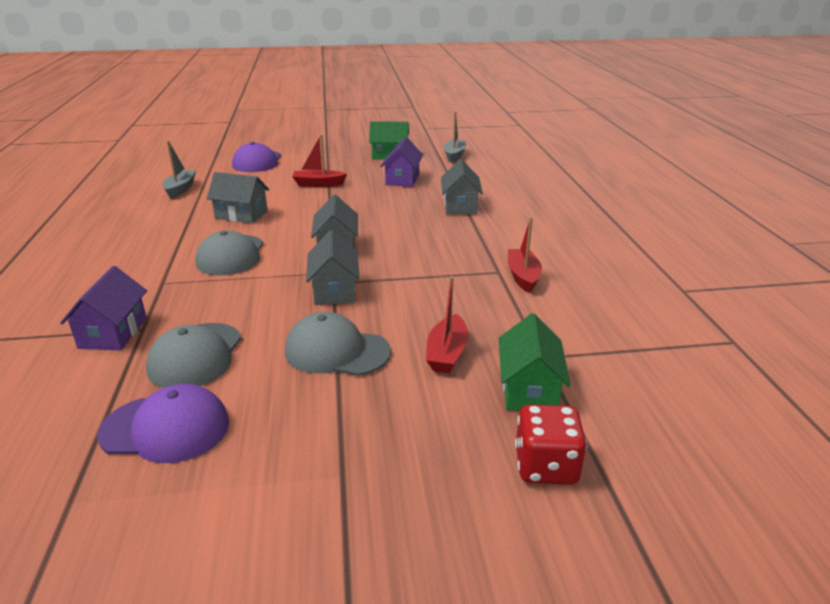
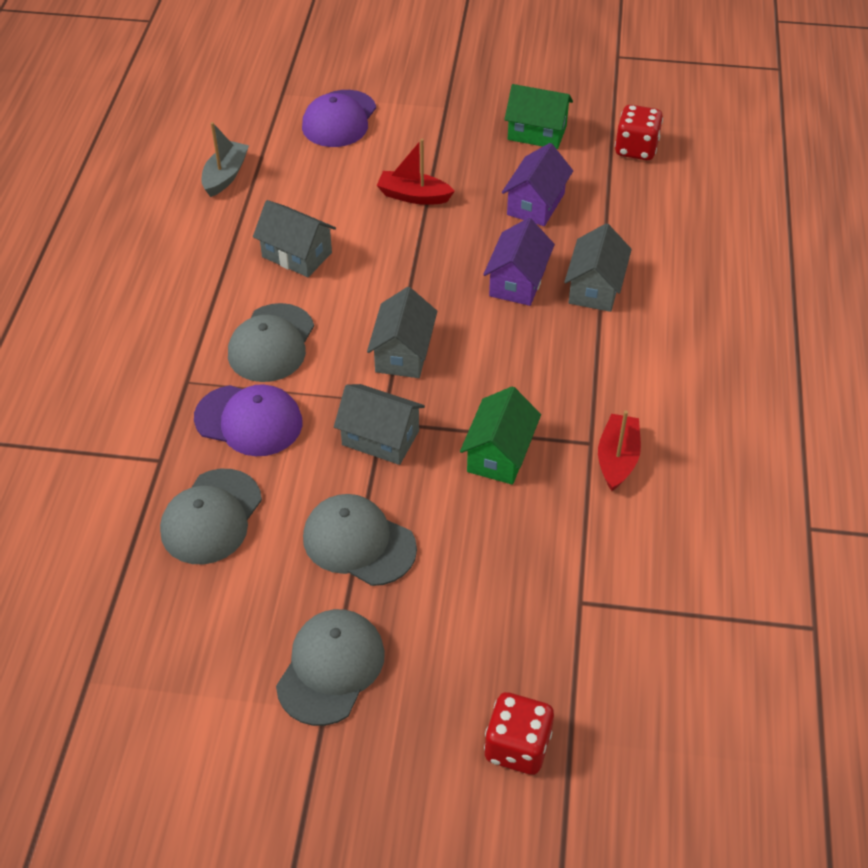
camera: 15 degrees right, 20 degrees up
(113, 333) = (129, 461): purple house -> purple house (517, 282)
(166, 428) = (173, 613): purple cap -> purple cap (249, 420)
(334, 290) = (380, 438): grey house -> grey house turned 75 degrees counterclockwise
(338, 441) = (331, 668): none -> grey cap
(447, 353) = (476, 573): red boat -> none
(454, 155) = (636, 149): grey boat -> red dice
(529, 389) = (544, 645): green house -> green house (499, 454)

